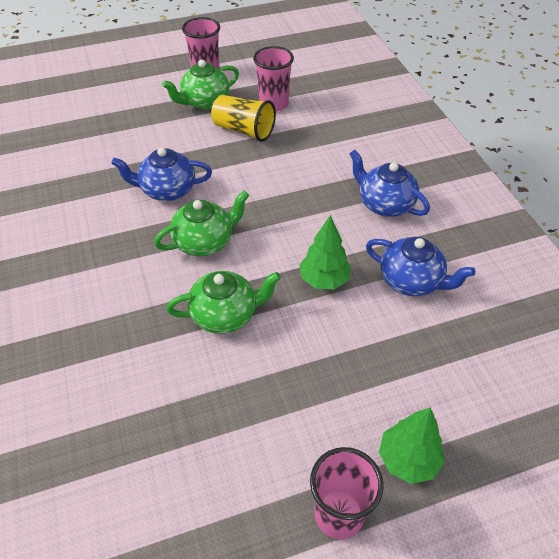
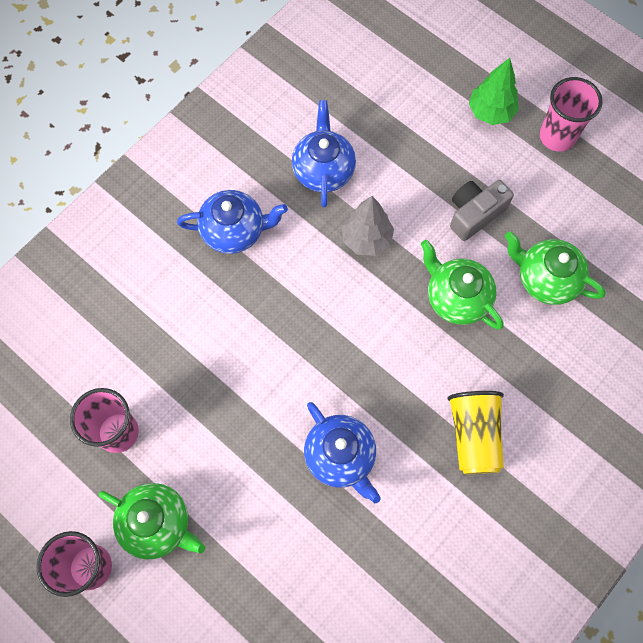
camera: 120 degrees left, 20 degrees up
(205, 241) = (387, 369): green teapot -> green teapot (545, 279)
(244, 130) = (190, 437): yellow cup -> yellow cup (474, 435)
(295, 373) = (474, 214): none -> grey camera
(324, 280) = (366, 239): green tree -> grey tree
(384, 204) = (234, 231): blue teapot -> blue teapot turned 105 degrees counterclockwise

